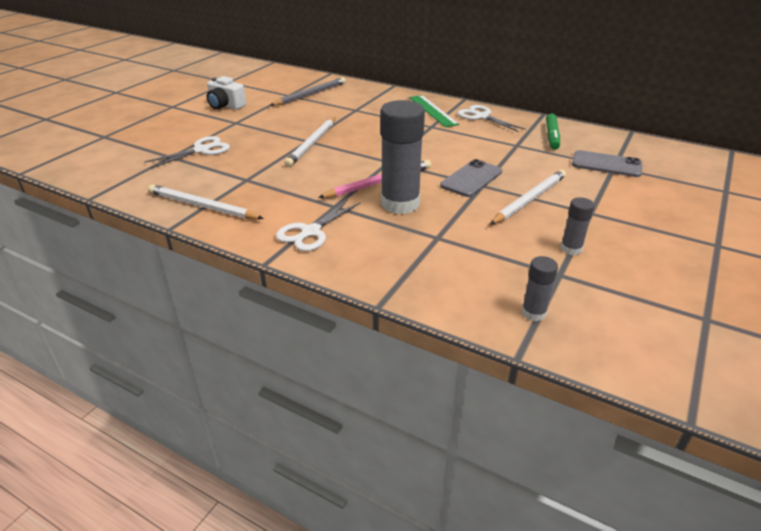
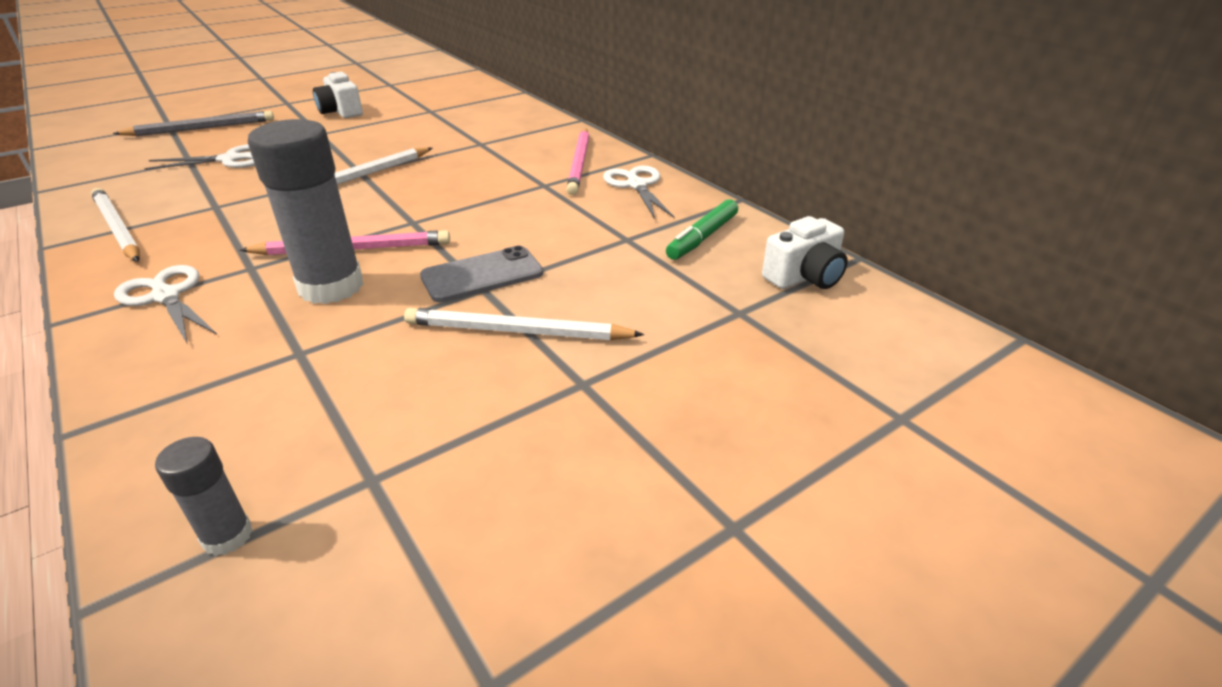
camera: 25 degrees right, 0 degrees up
(310, 94) = (456, 114): grey pencil -> grey pencil (201, 128)
(310, 232) = (166, 296): white scissors -> white scissors turned 75 degrees clockwise
(433, 110) = (579, 163): green ruler -> pink pencil
(529, 199) = (517, 331): white pencil -> white pencil turned 150 degrees counterclockwise
(571, 249) = (456, 439): grey glue stick -> none
(606, 164) = (730, 305): grey phone -> none
(620, 144) = (804, 277): none -> white camera

